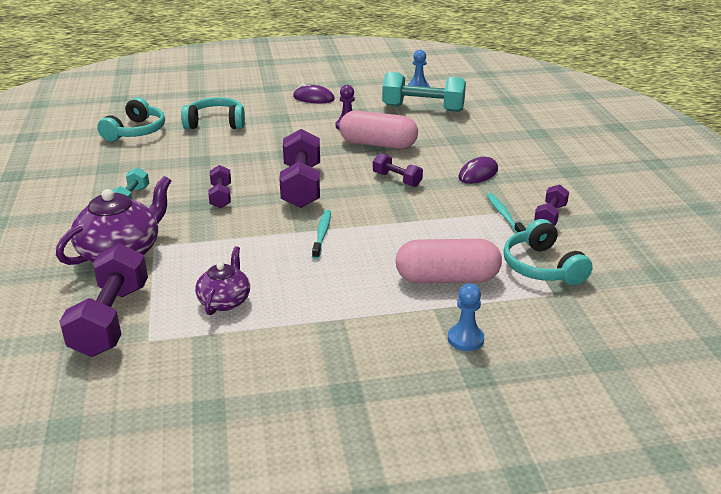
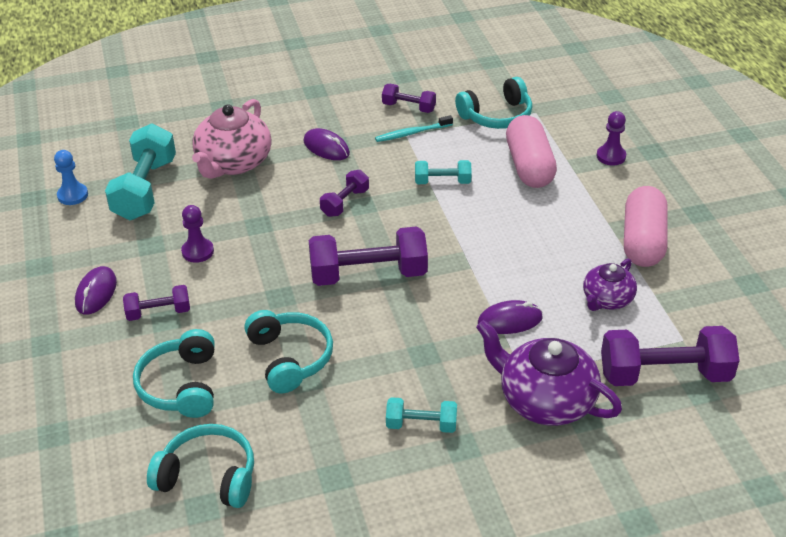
camera: 95 degrees left, 10 degrees up
(220, 245) = (510, 320): none -> purple mouse
(221, 196) = (402, 339): purple dumbbell -> purple dumbbell (158, 312)
(223, 155) = (290, 358): none -> turquoise headphones
(225, 301) = (607, 299): purple teapot -> purple teapot turned 60 degrees counterclockwise
(322, 234) = (471, 248): turquoise toothbrush -> none
(378, 144) = (253, 222): pink capsule -> pink capsule (642, 241)
(423, 226) = (442, 182): none -> turquoise dumbbell
(455, 137) = (233, 163): none -> pink teapot
(465, 339) = (611, 156): blue pawn -> purple pawn

